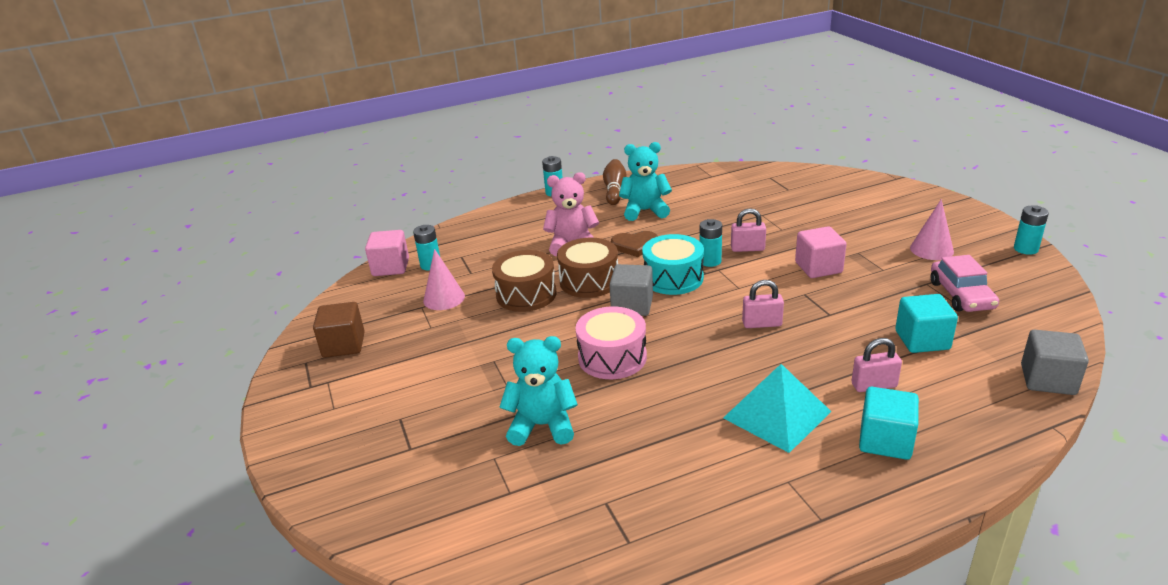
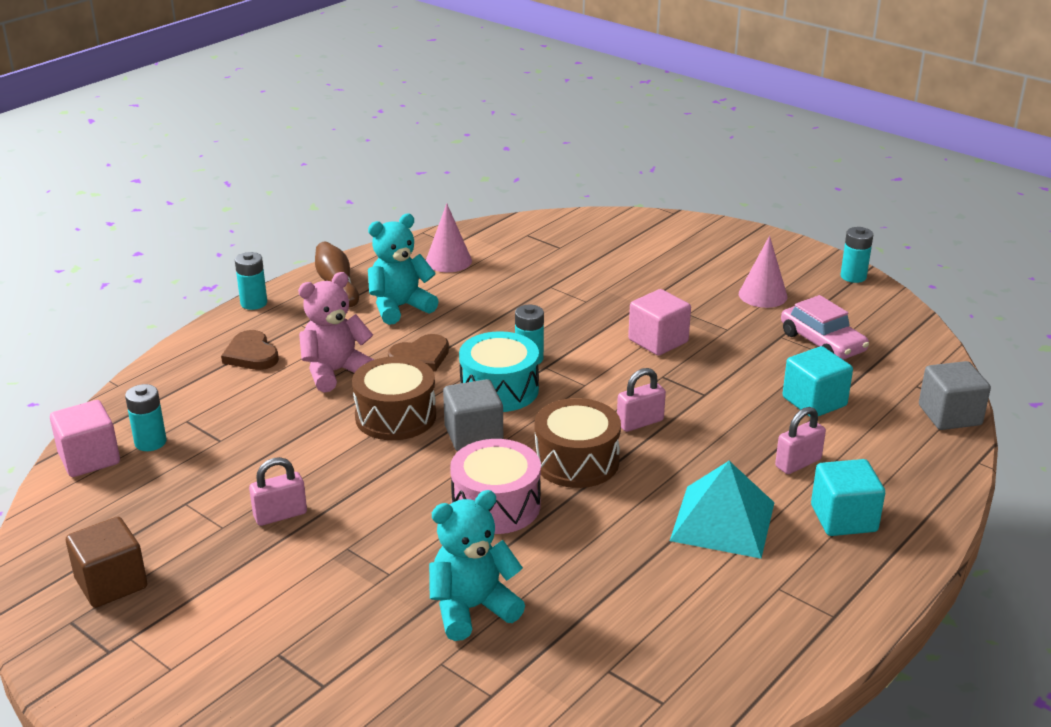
camera: 30 degrees left, 0 degrees up
(444, 298) = (210, 484): pink cone -> pink cone (448, 261)
(526, 294) = (324, 452): brown drum -> brown drum (576, 461)
(529, 224) = (251, 355): none -> brown heart
(747, 248) = (562, 333): pink padlock -> pink padlock (280, 515)

